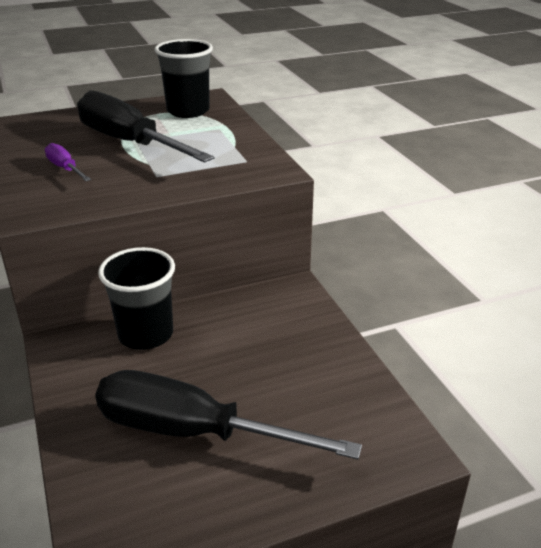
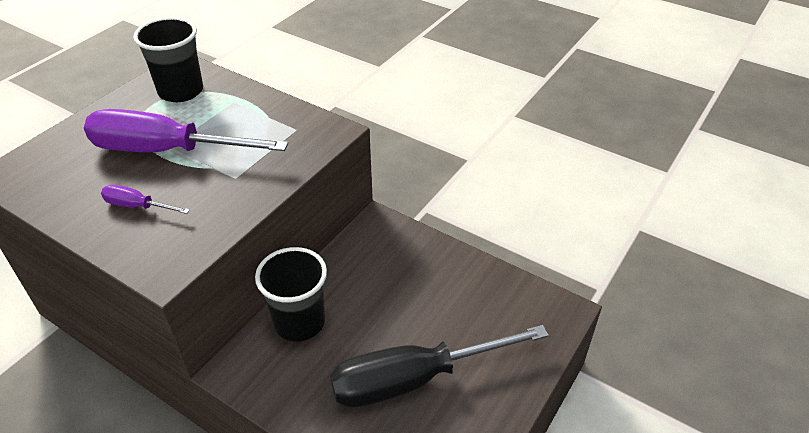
camera: 35 degrees left, 10 degrees up
(129, 143) = (166, 151): black screwdriver -> purple screwdriver

